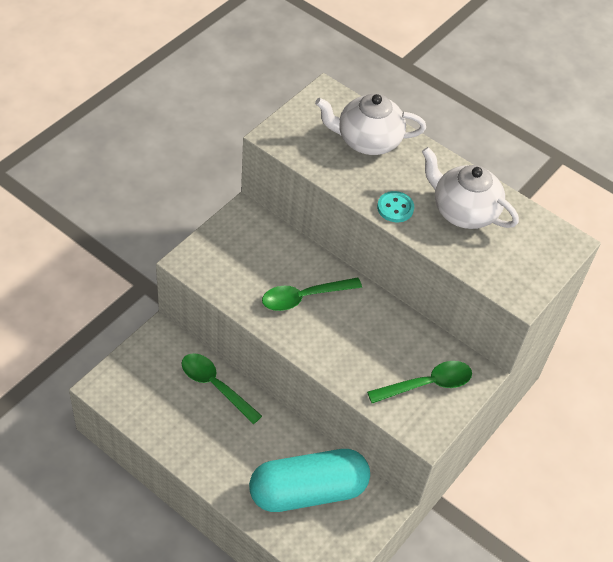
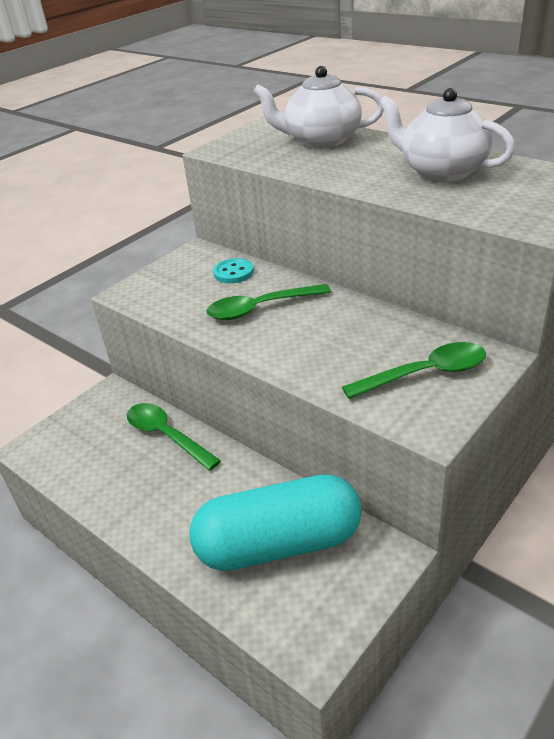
camera: 10 degrees right, 15 degrees down
(395, 208) = (356, 178): turquoise button -> turquoise button (233, 272)

